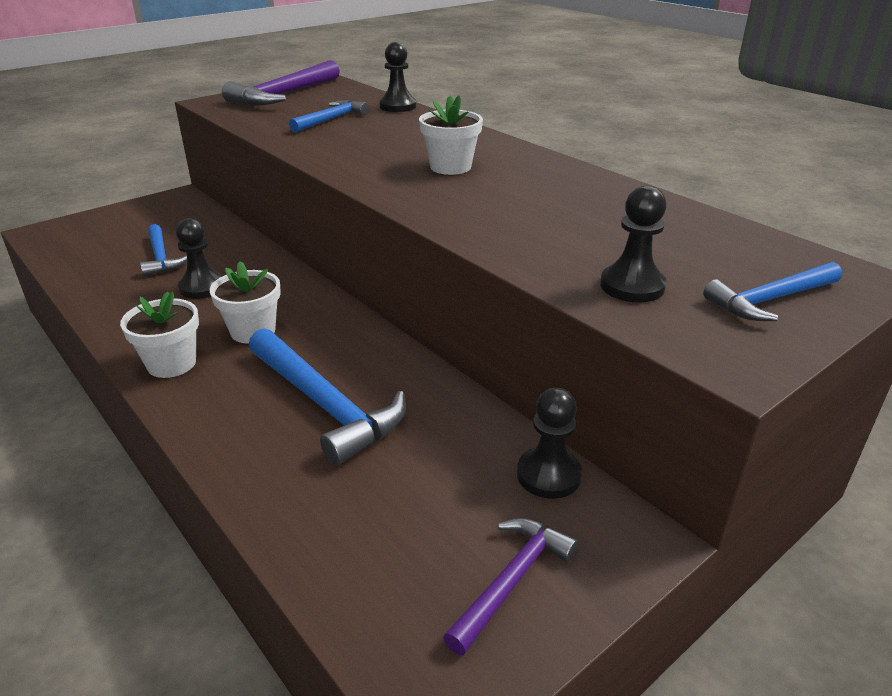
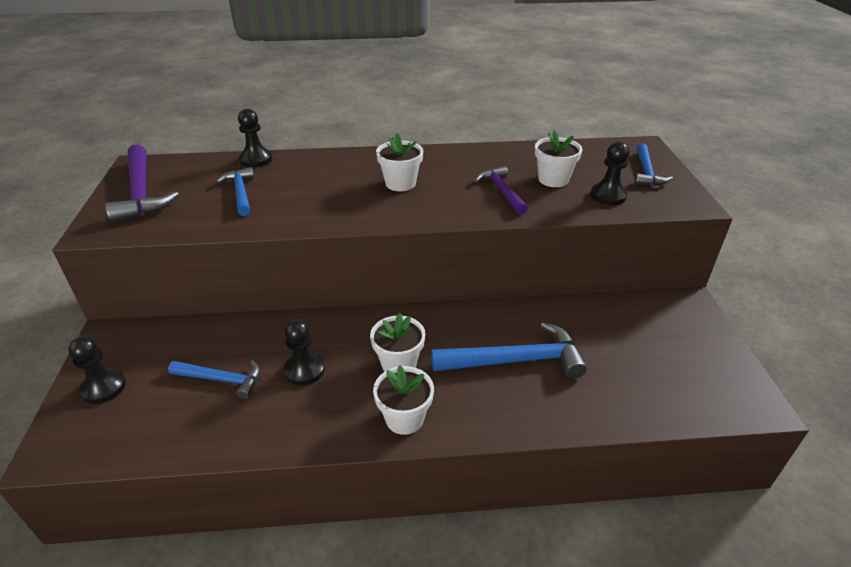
camera: 55 degrees left, 5 degrees up
(511, 581) = (697, 352): purple hammer -> purple hammer (502, 191)
(548, 475) = (632, 307): black pawn -> black pawn (104, 387)
(609, 239) = (553, 179): none -> white flower pot

